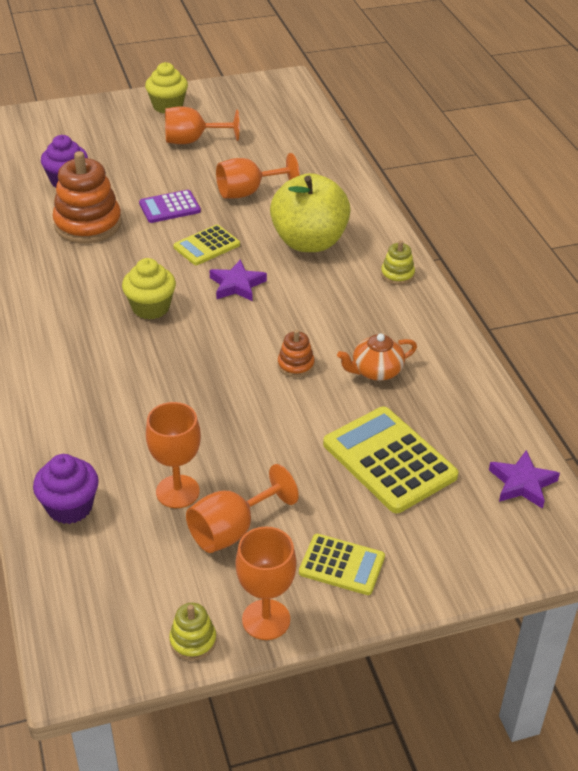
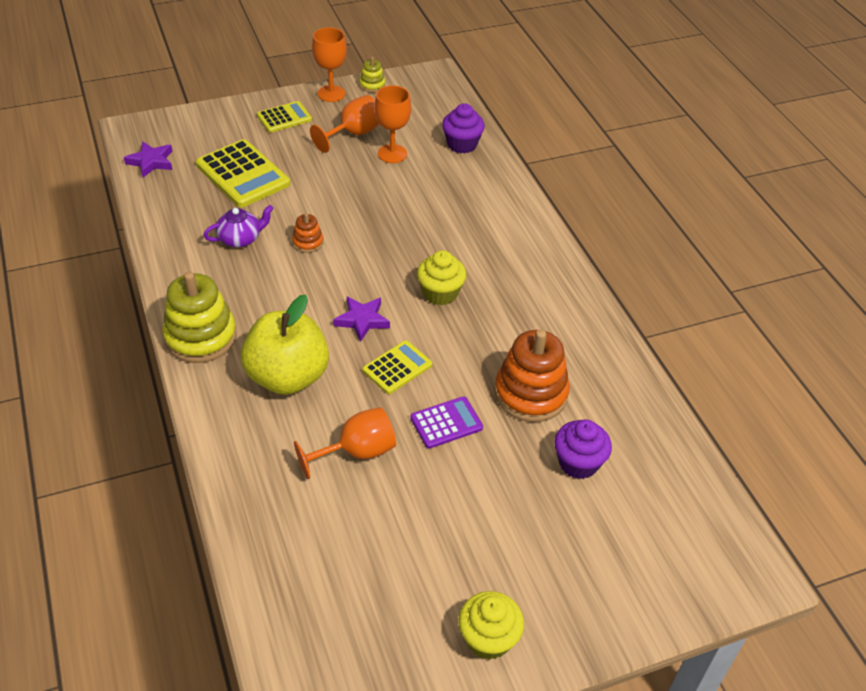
camera: 175 degrees right, 5 degrees up
(192, 141) = (438, 552): orange goblet -> none
(342, 565) = (284, 118): yellow calculator -> yellow calculator turned 135 degrees clockwise
(376, 371) = (240, 238): orange teapot -> purple teapot
(397, 275) = (201, 337): yellow stacking toy -> yellow stacking toy, size x2.10

